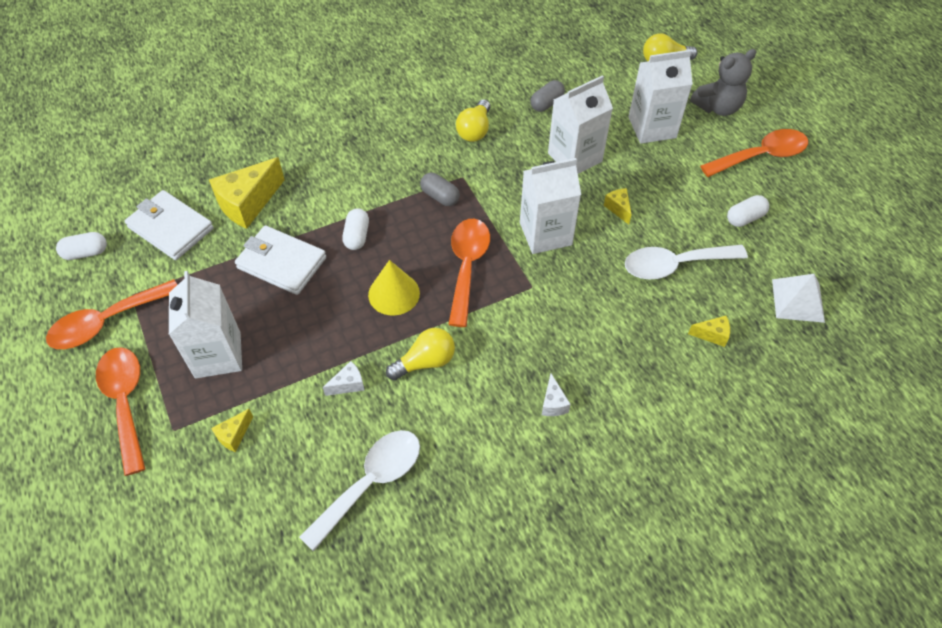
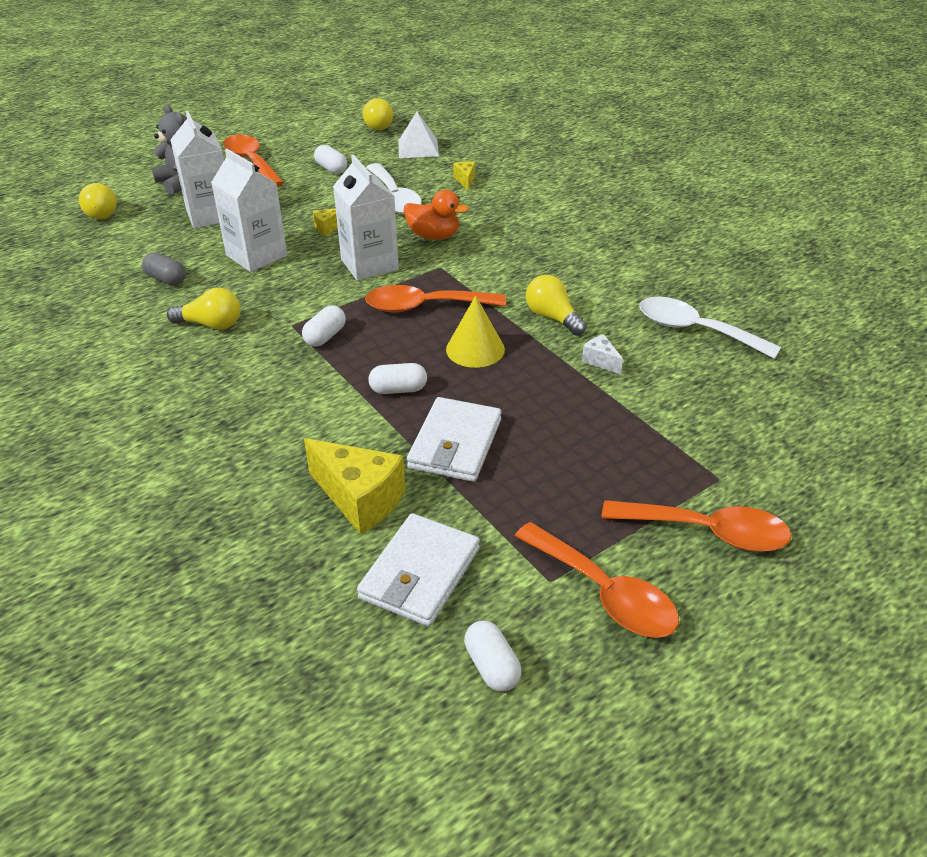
camera: 100 degrees left, 15 degrees down
(125, 402) = (708, 532): orange spoon -> orange spoon turned 135 degrees counterclockwise
(218, 355) = (608, 467): white carton -> none
(234, 435) = (699, 428): yellow cheese -> none
(440, 196) = (325, 336): grey capsule -> white capsule
(553, 403) = (565, 246): white cheese -> none
(591, 289) = (434, 236): none -> orange duck
(861, 267) = (377, 125): none -> yellow light bulb

